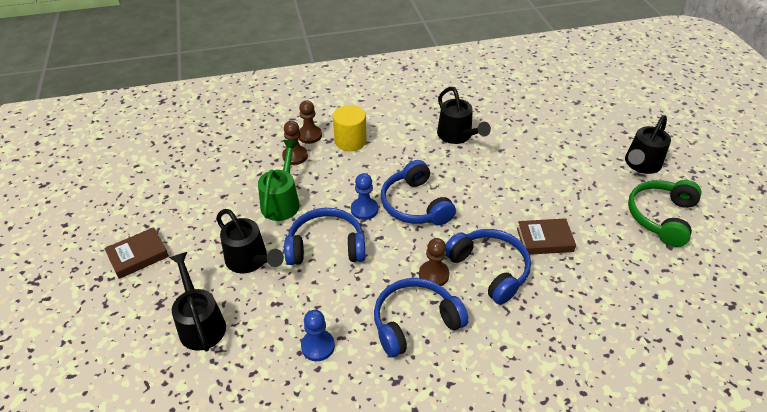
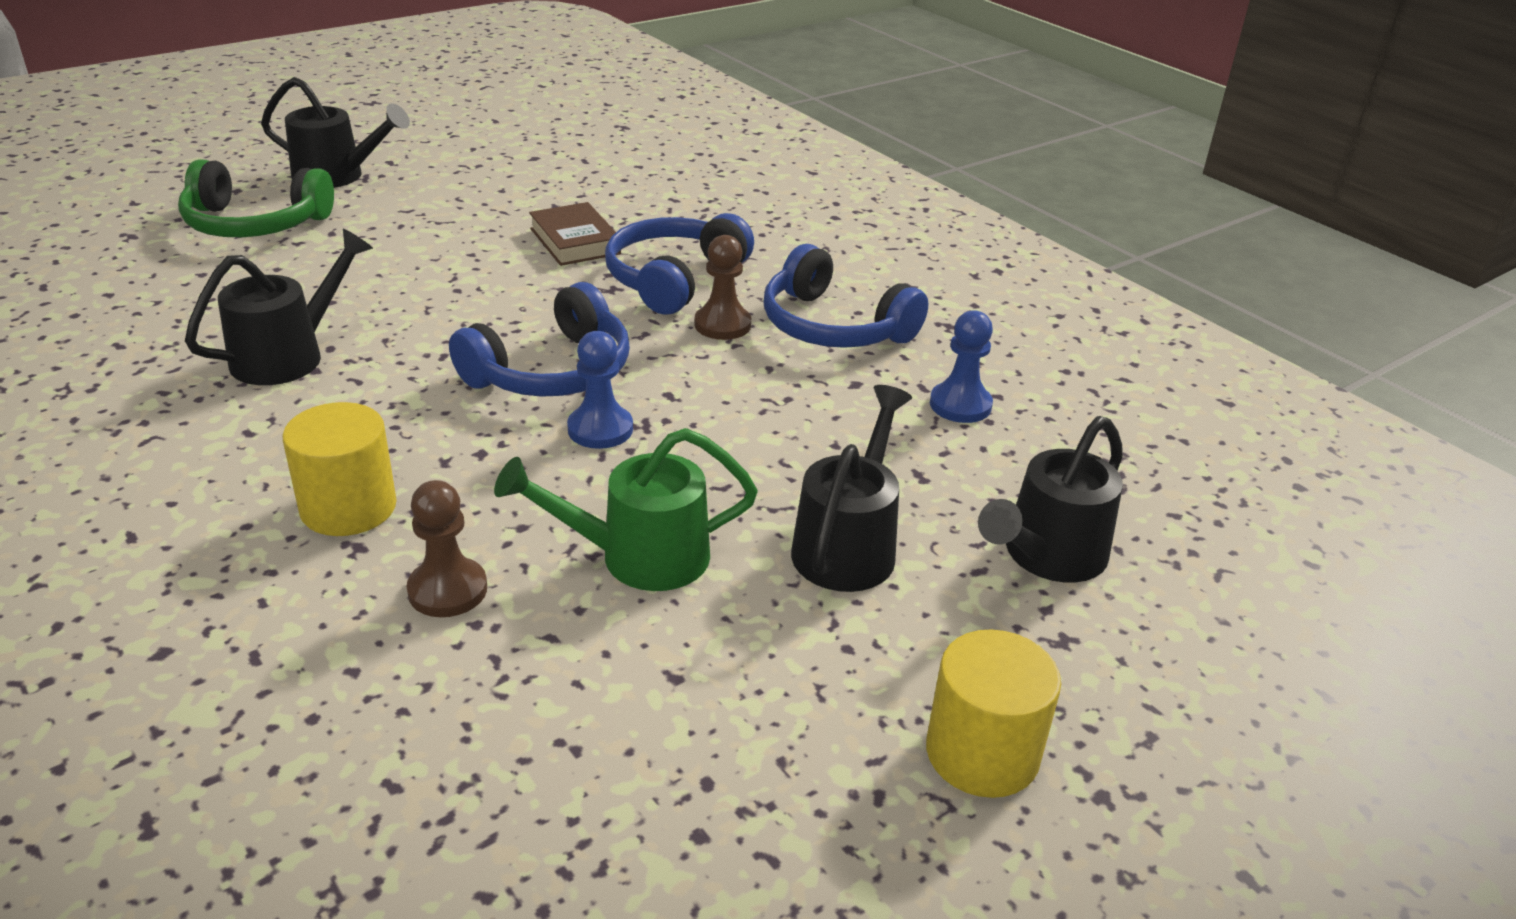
camera: 115 degrees left, 10 degrees down
(138, 256) = (982, 753): brown book -> yellow cylinder
(309, 135) = (340, 590): brown pawn -> none
(326, 246) = (737, 453): blue headphones -> none
(661, 217) = (470, 162): green headphones -> green headphones (254, 224)

